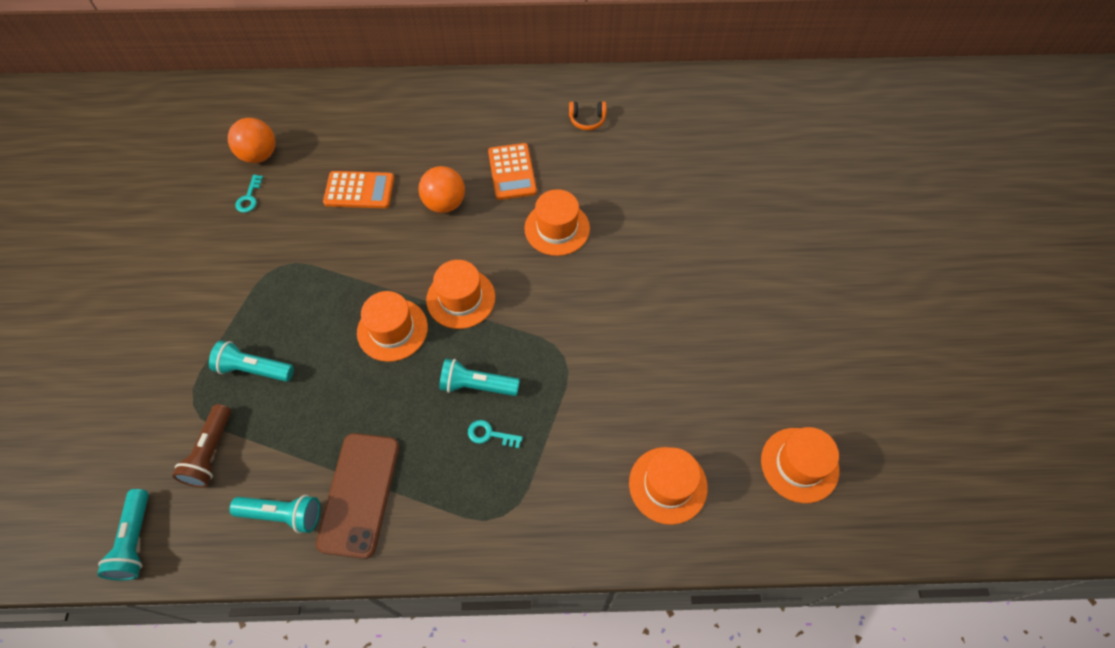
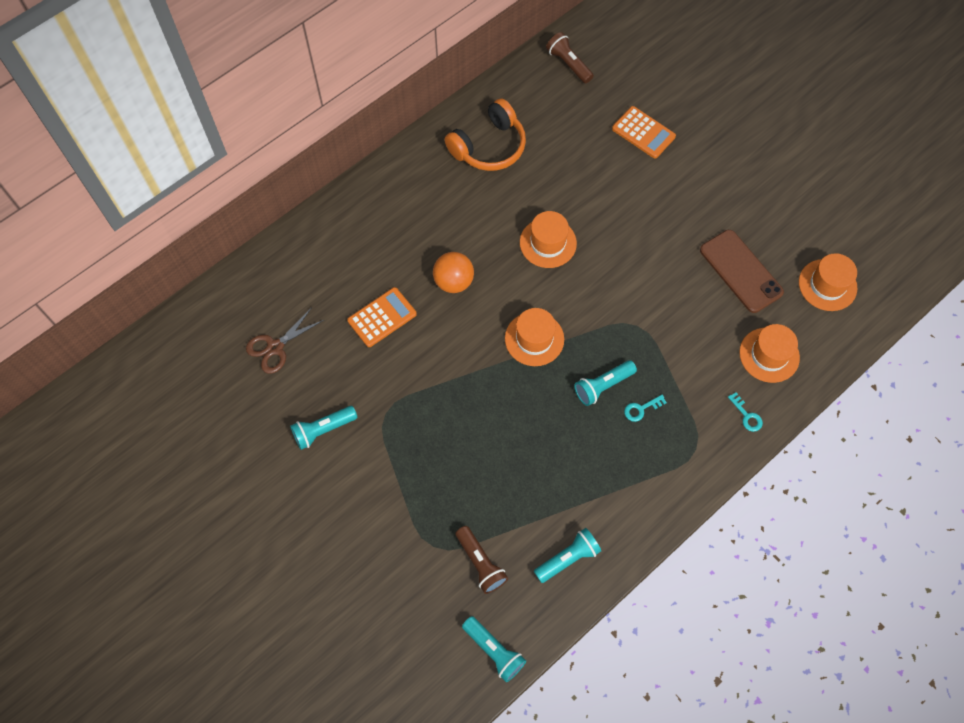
camera: 40 degrees left, 5 degrees up
(249, 197) = (305, 383): turquoise key -> turquoise key (747, 415)
(254, 369) = (448, 492): turquoise flashlight -> turquoise flashlight (323, 430)
(259, 155) = (275, 347): orange ball -> brown scissors
(359, 494) = (601, 508): brown phone -> brown phone (740, 271)
(392, 330) = (511, 394): orange hat -> none
(512, 172) = (476, 224): orange calculator -> orange calculator (643, 133)
(587, 120) = (489, 146): orange headphones -> orange headphones, size x2.14
(726, 99) = (568, 64): none -> brown flashlight

